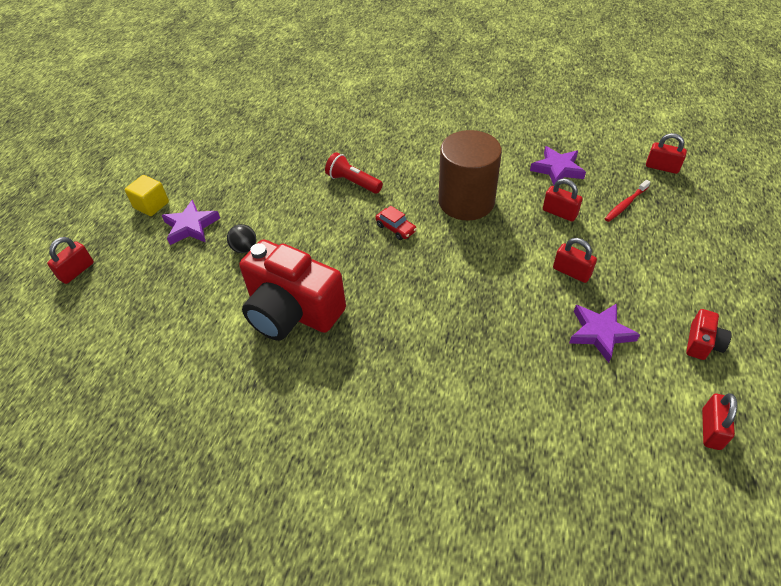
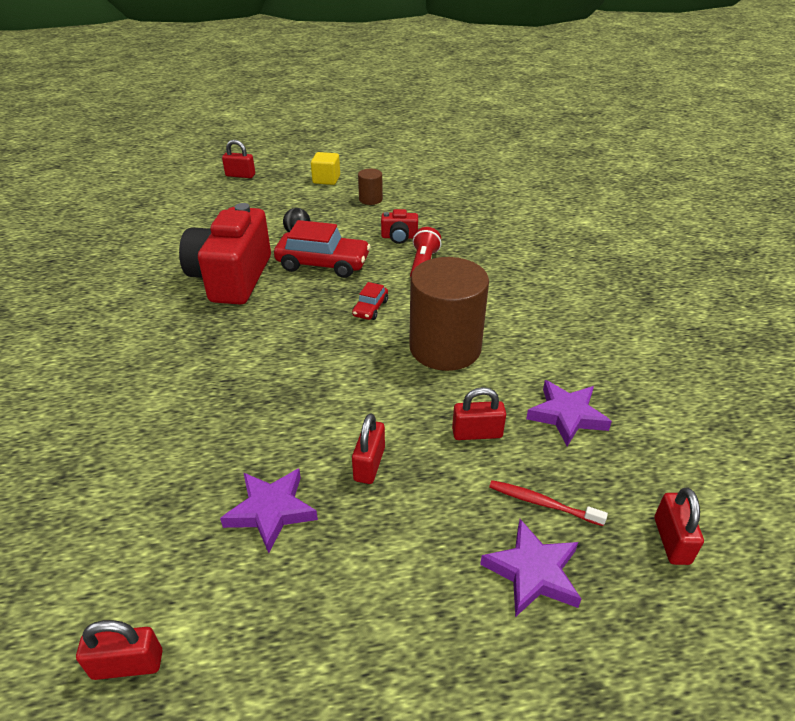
camera: 65 degrees right, 10 degrees down
(191, 226) = (311, 203): purple star -> purple star (532, 572)
(219, 185) = (370, 199): none -> brown cylinder
(310, 242) = (323, 264): none -> red car
(559, 213) = (477, 433): red padlock -> red padlock turned 75 degrees clockwise
(702, 343) = (287, 639): red camera -> red camera (399, 237)

